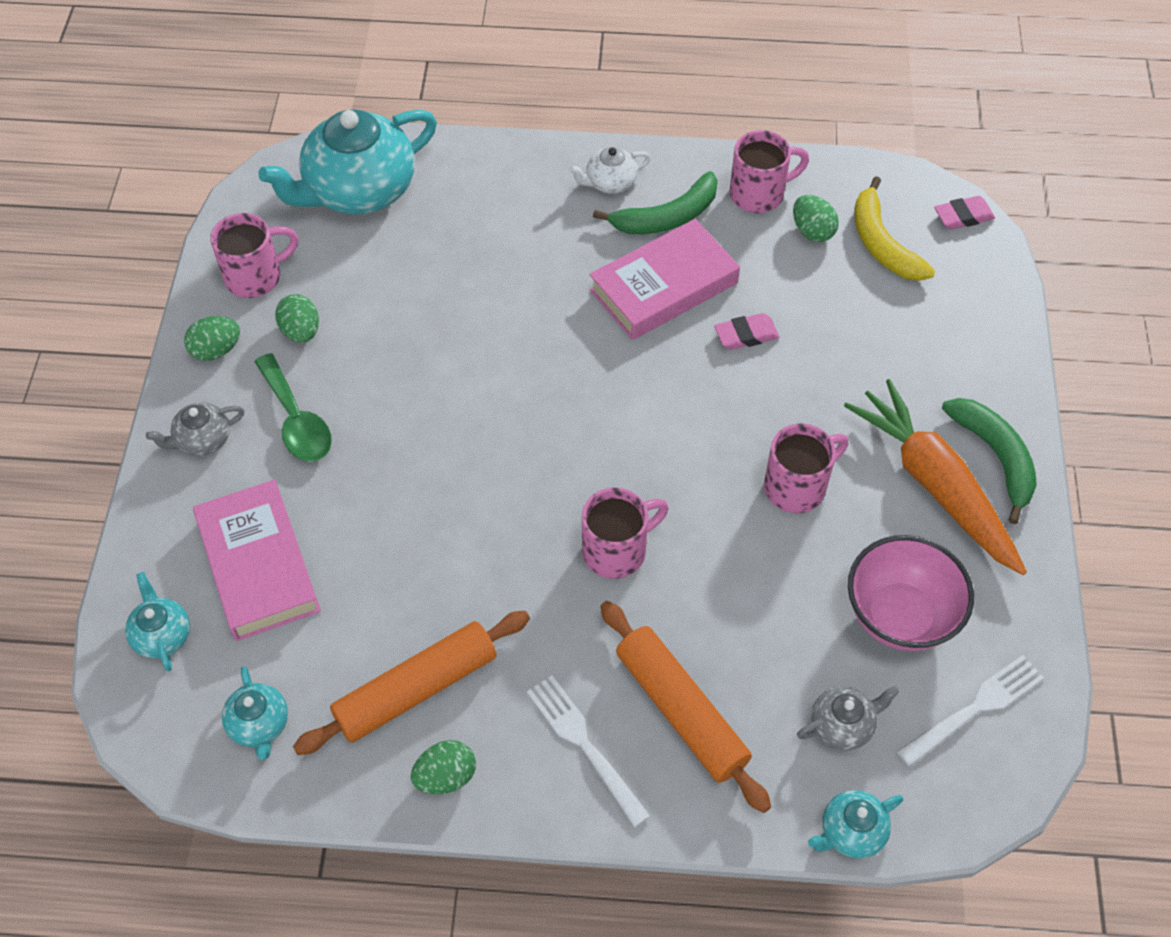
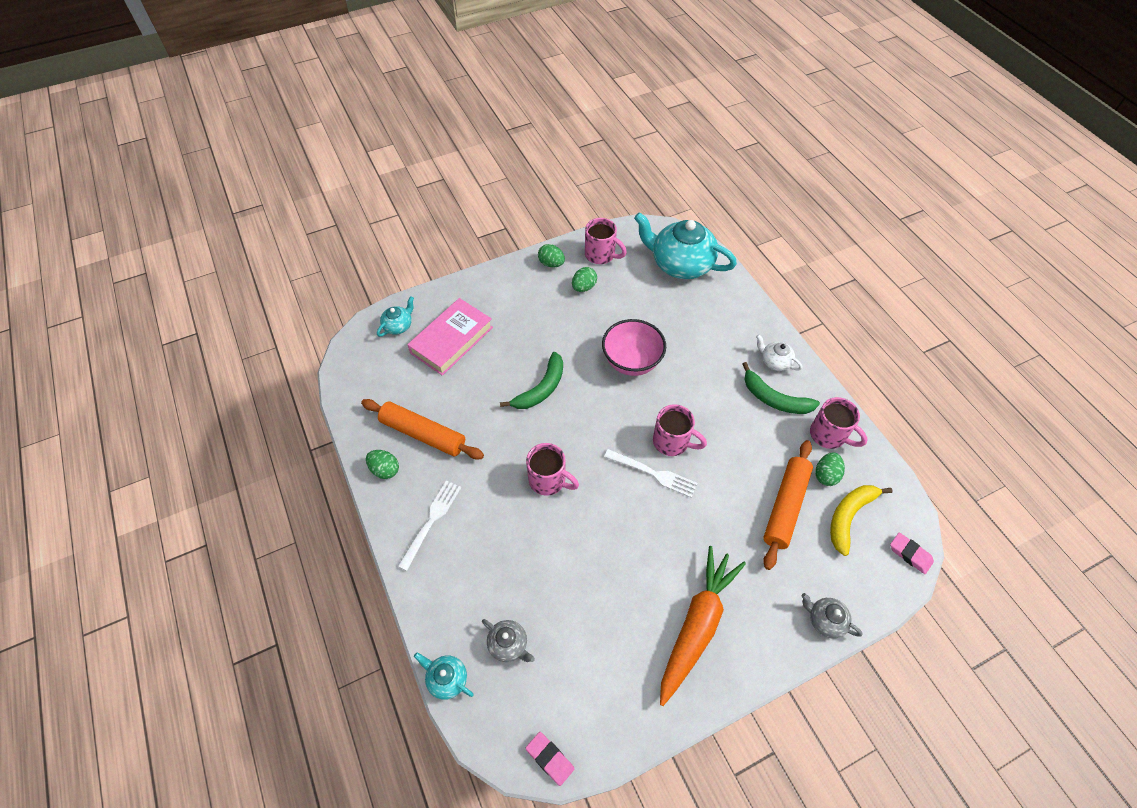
camera: 60 degrees right, 0 degrees up
(202, 440) = (502, 285): grey teapot -> grey teapot (825, 620)
(259, 725) = (374, 384): turquoise teapot -> none
(297, 420) = (535, 312): green spoon -> none
(664, 287) = (727, 420): pink book -> none
(681, 711) = (473, 557): orange rolling pin -> orange rolling pin (785, 507)
(746, 335) = (726, 475): pink eraser -> pink eraser (550, 759)
(797, 487) = (644, 549): pink mug -> pink mug (672, 442)
(899, 616) = (595, 645): pink bowl -> pink bowl (631, 362)
(974, 708) = (559, 717): white fork -> white fork (653, 473)
(995, 457) = (741, 654): green banana -> green banana (541, 389)

